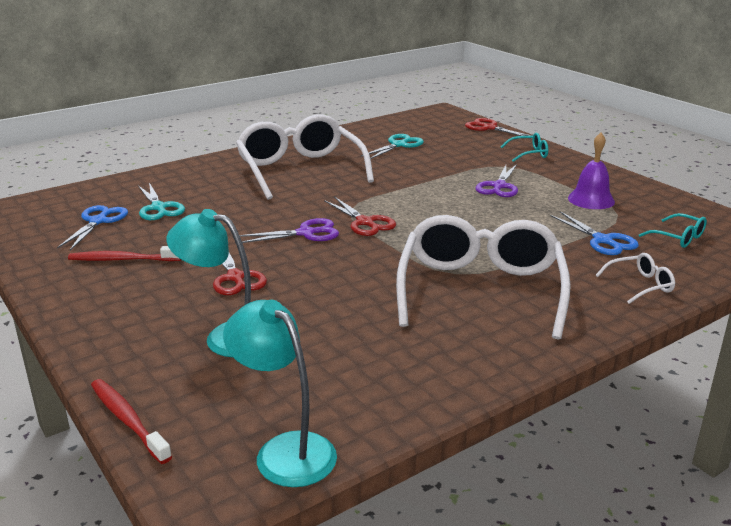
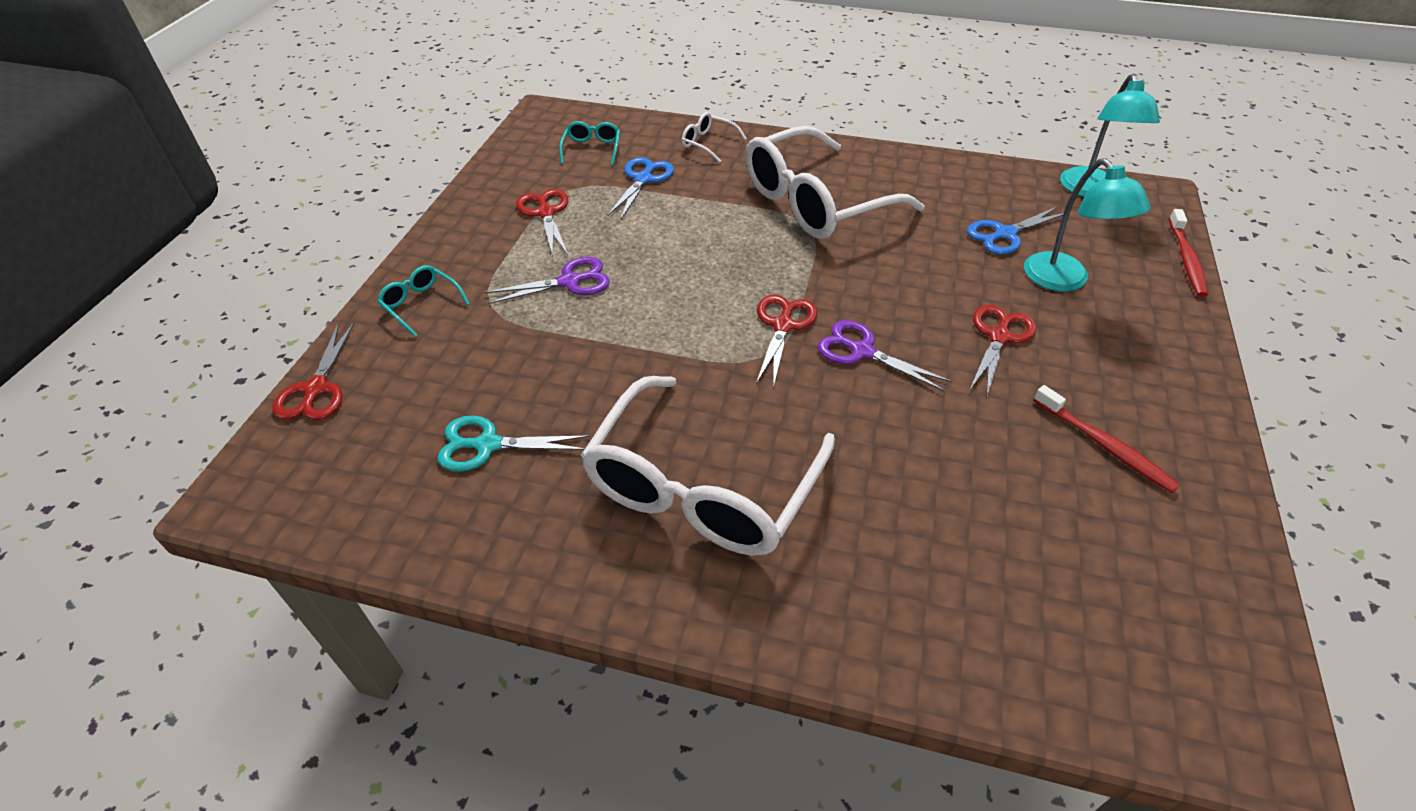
camera: 130 degrees left, 20 degrees up
(98, 221) = (1099, 564): blue scissors -> blue scissors (1005, 234)
(158, 208) = (989, 537): turquoise scissors -> none
(591, 199) = (545, 213): purple bell -> red scissors

